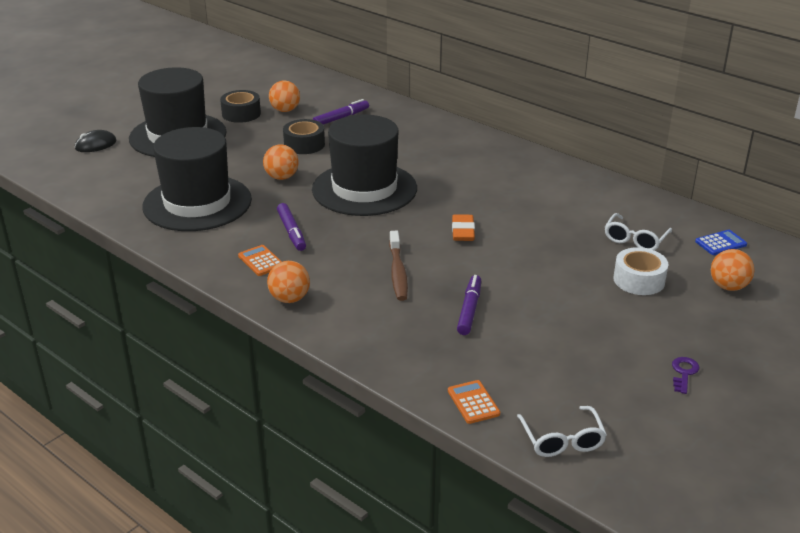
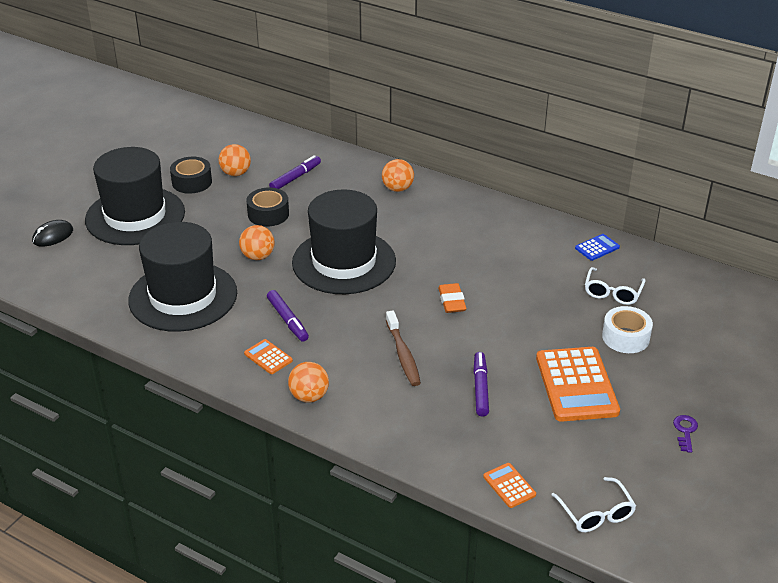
camera: 10 degrees left, 5 degrees up
(573, 317) = (576, 385): none -> orange calculator
(720, 243) = (690, 288): blue calculator -> blue calculator (597, 248)
(728, 286) = (705, 335): orange ball -> orange ball (397, 188)

